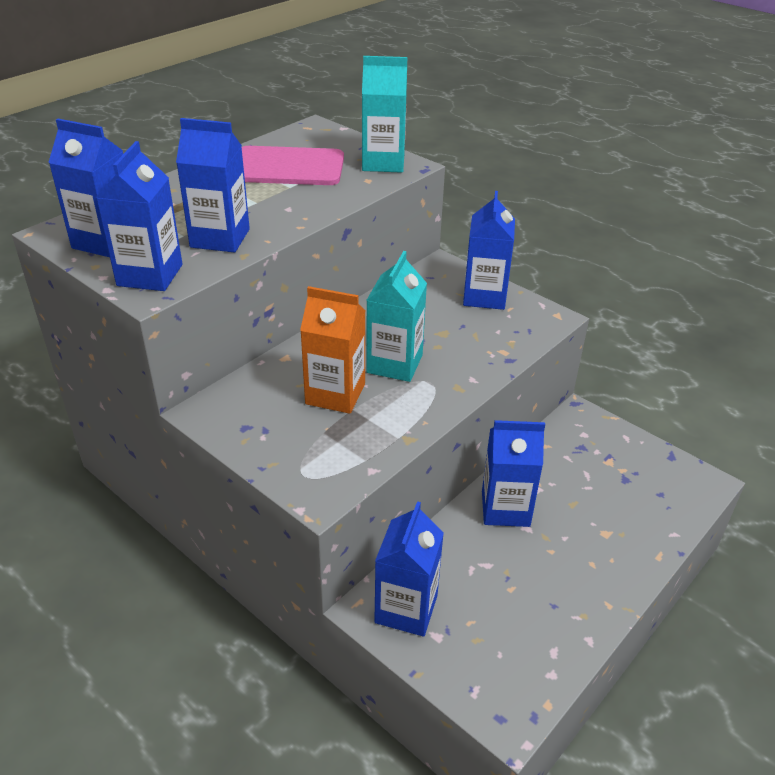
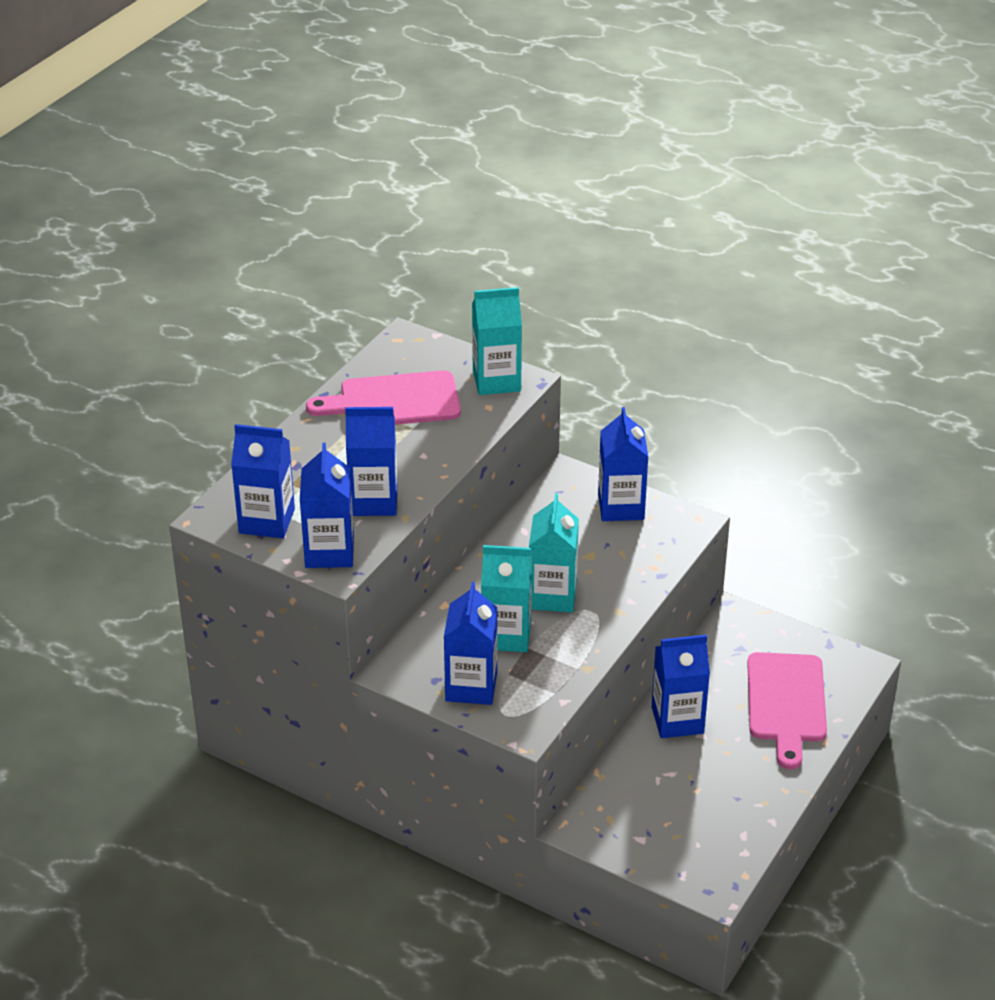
camera: 10 degrees left, 0 degrees up
(335, 394) = (506, 635): orange carton -> turquoise carton
(406, 609) = (608, 822): blue carton -> blue carton (471, 686)
(621, 508) = (786, 703): none -> pink cutting board

